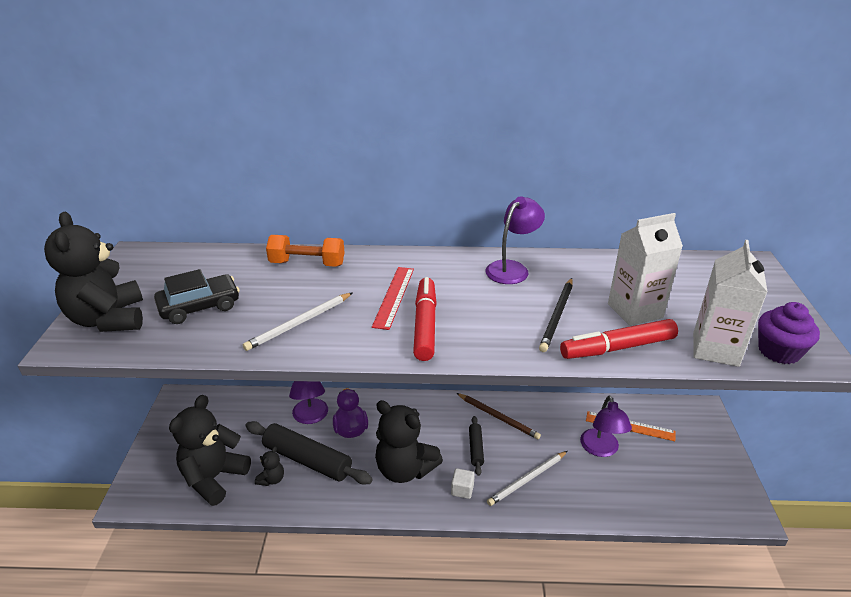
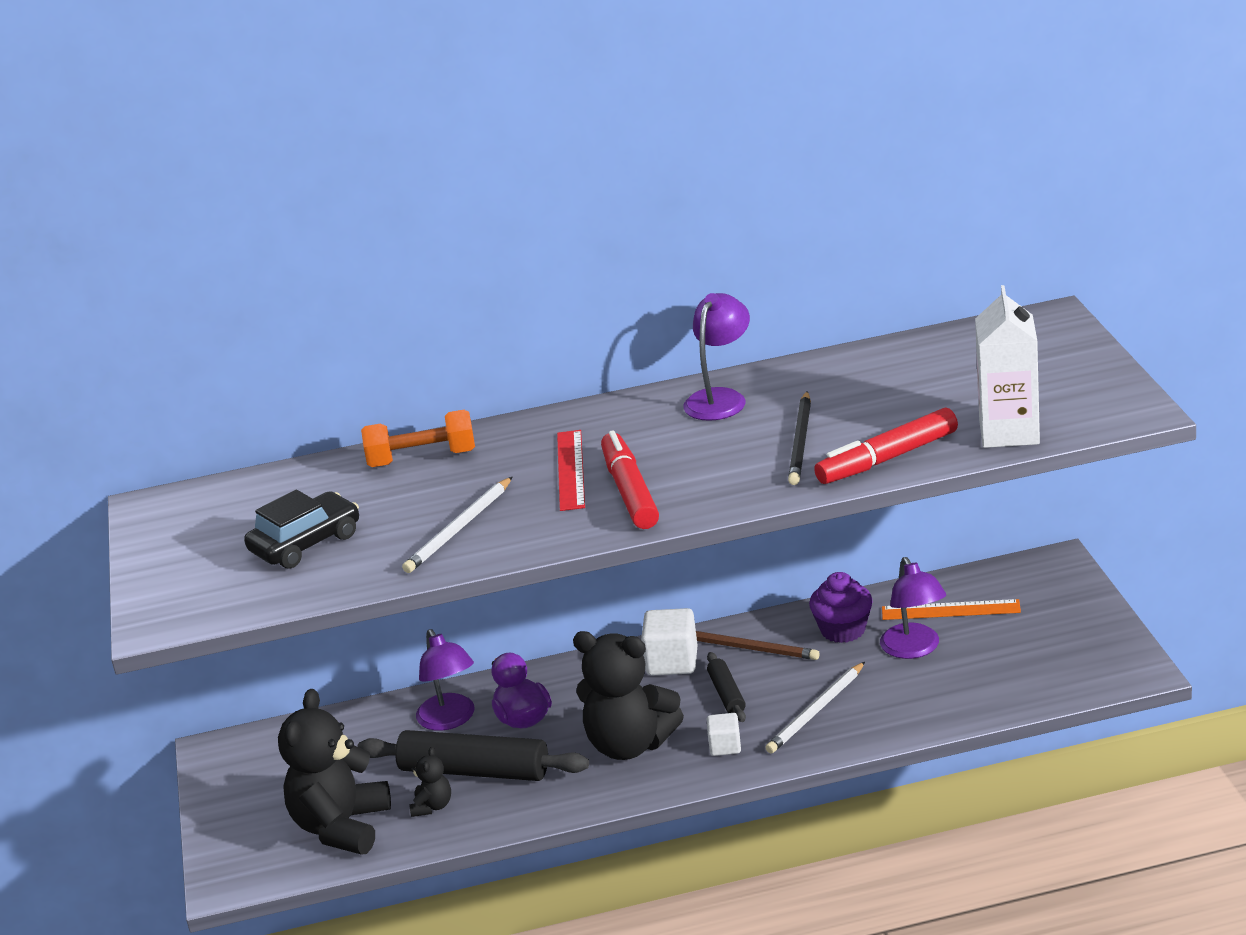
camera: 10 degrees left, 5 degrees down
(108, 319) = (189, 586): black teddy bear -> none
(451, 414) = (672, 662): none -> white cube
(635, 311) = (901, 412): white carton -> none
(779, 351) = (1086, 417): purple cupcake -> purple cupcake (843, 630)

